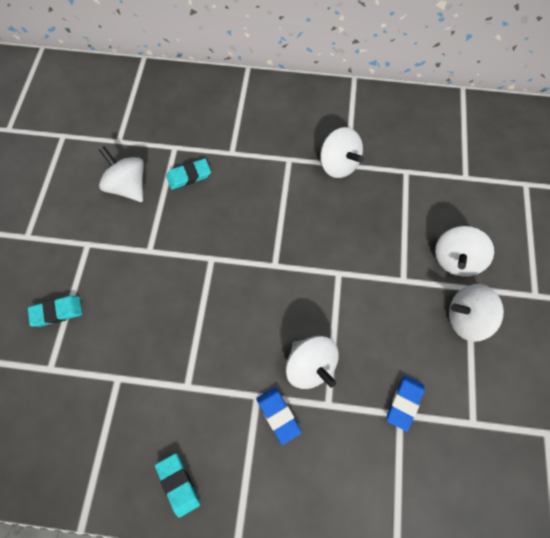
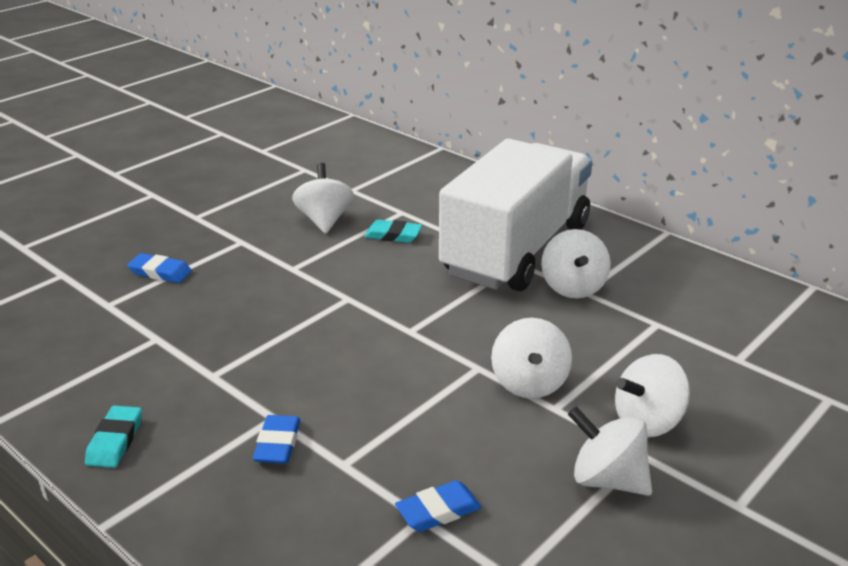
camera: 35 degrees right, 35 degrees down
(57, 312) = (160, 272): turquoise eraser -> blue eraser
(279, 146) = (516, 250): none -> white truck
(310, 366) = (358, 424): white spinning top -> white spinning top (529, 383)

